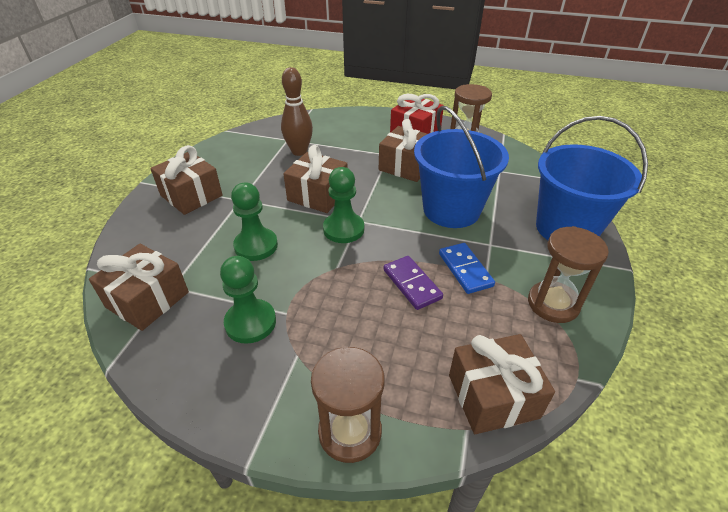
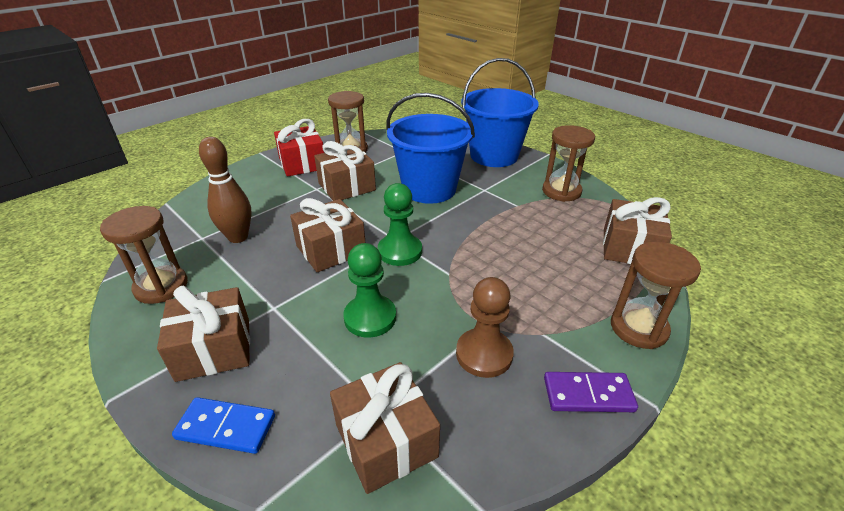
camera: 60 degrees left, 5 degrees down
(232, 150) = (161, 287): none -> brown hourglass
(250, 322) = (484, 354): green pawn -> brown pawn
(412, 284) = (501, 240): purple domino -> purple domino (588, 394)
(465, 270) = (503, 211): blue domino -> blue domino (226, 427)

